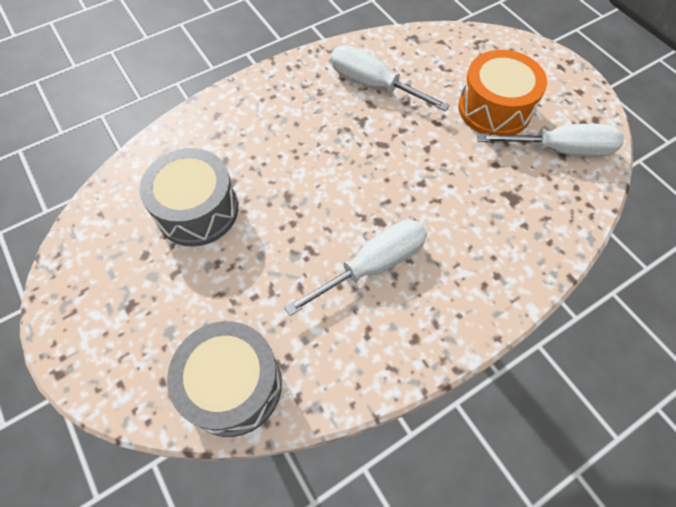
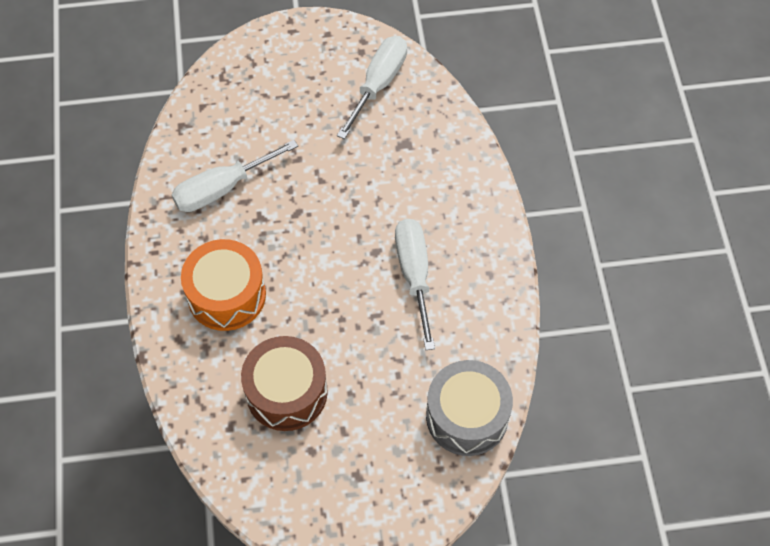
camera: 65 degrees left, 0 degrees up
(197, 210) = (286, 392): grey drum -> brown drum
(494, 109) = (309, 107): orange drum -> orange drum (226, 295)

